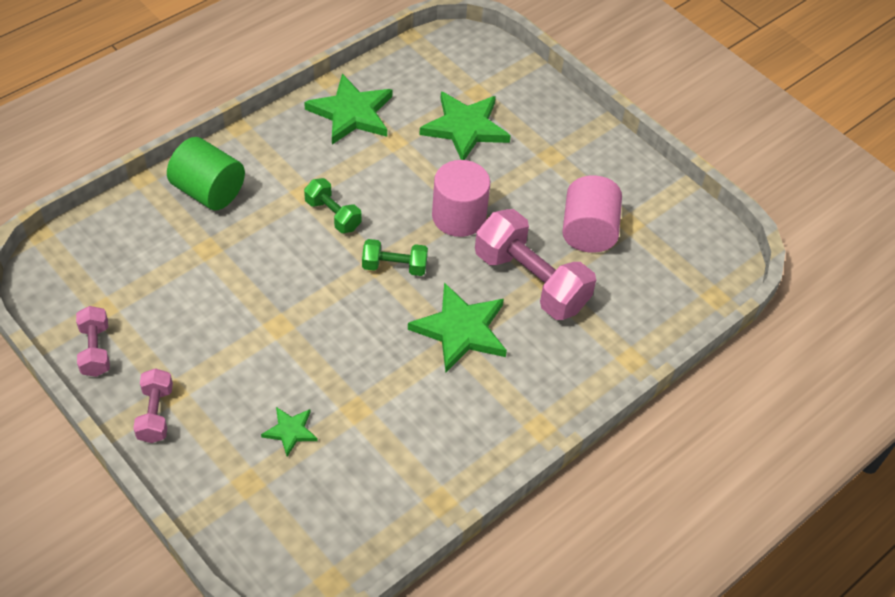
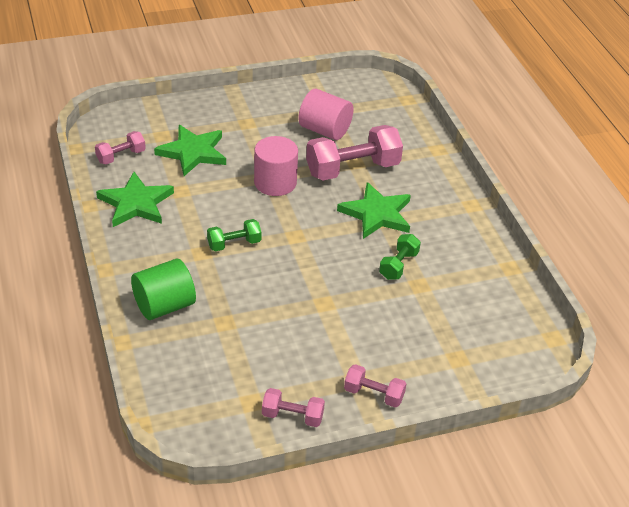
camera: 65 degrees left, 10 degrees down
(290, 431) = (423, 323): green star -> none
(394, 267) = (303, 228): green dumbbell -> green dumbbell (398, 265)
(420, 74) = (121, 156): none -> pink dumbbell

